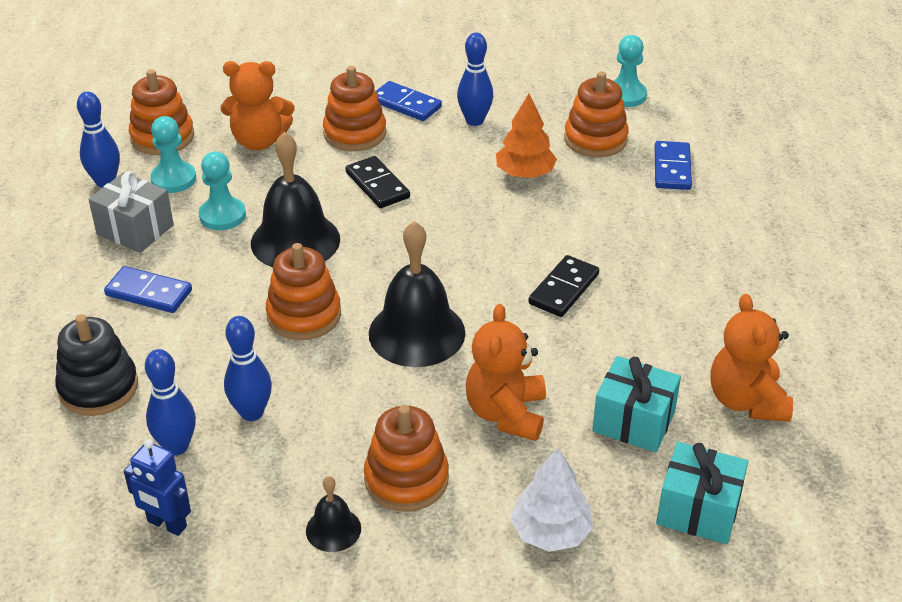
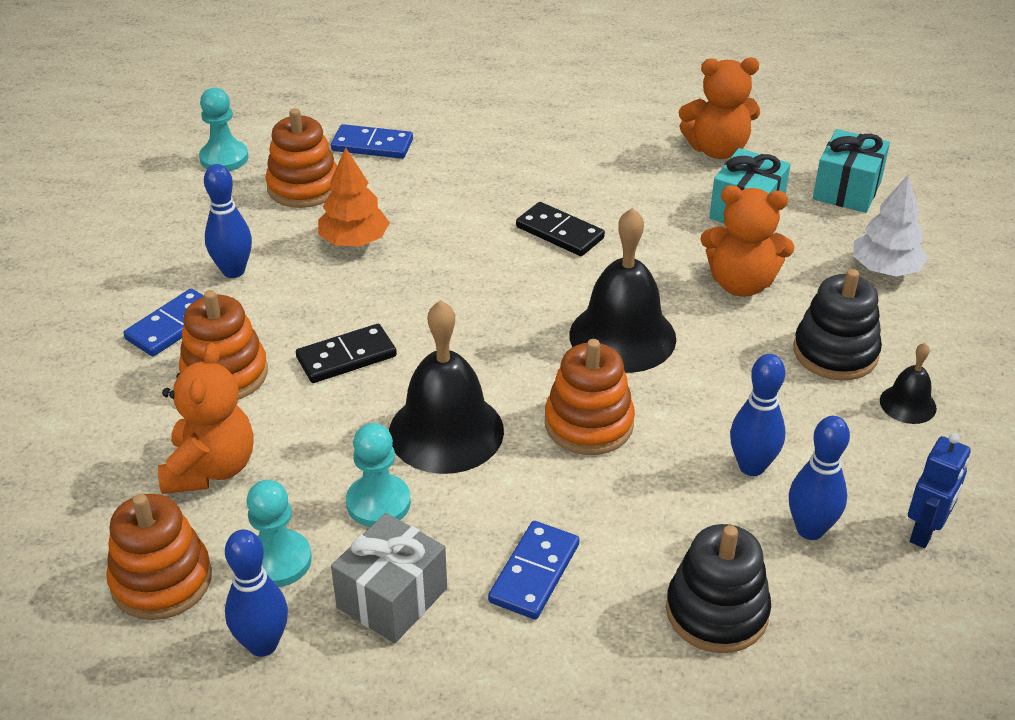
camera: 85 degrees left, 0 degrees up
(406, 479) = (835, 352): orange stacking toy -> black stacking toy

